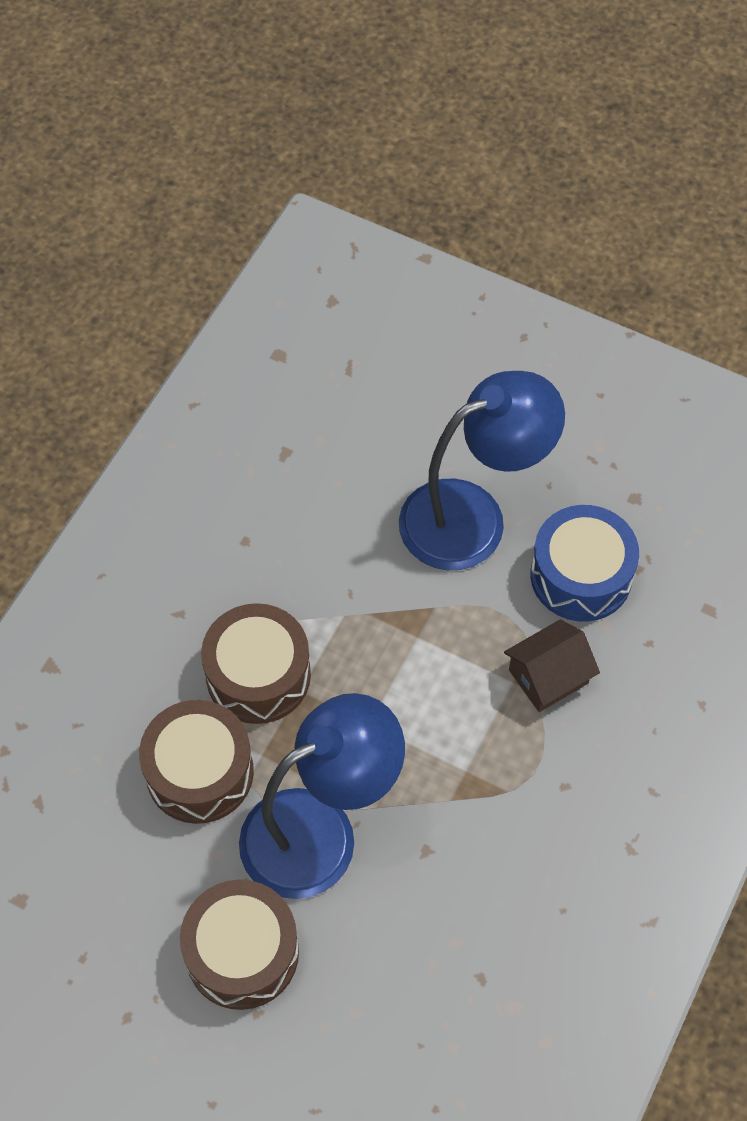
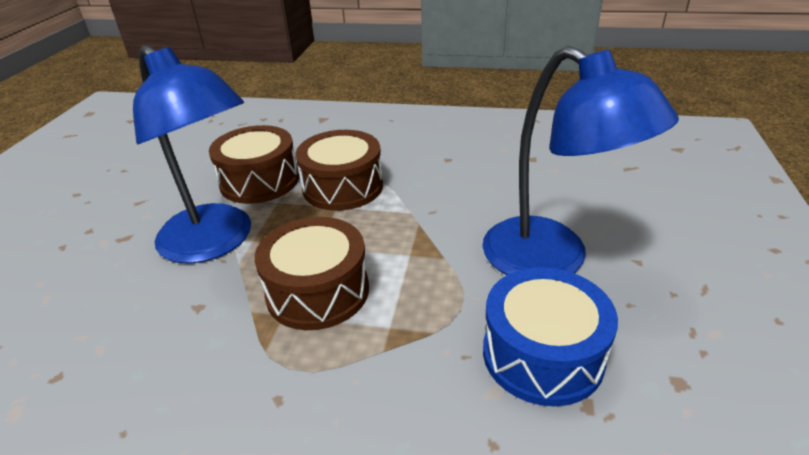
camera: 75 degrees right, 25 degrees down
(242, 952) = (114, 229): brown drum -> brown drum (317, 291)
(548, 676) = (406, 354): brown house -> none

